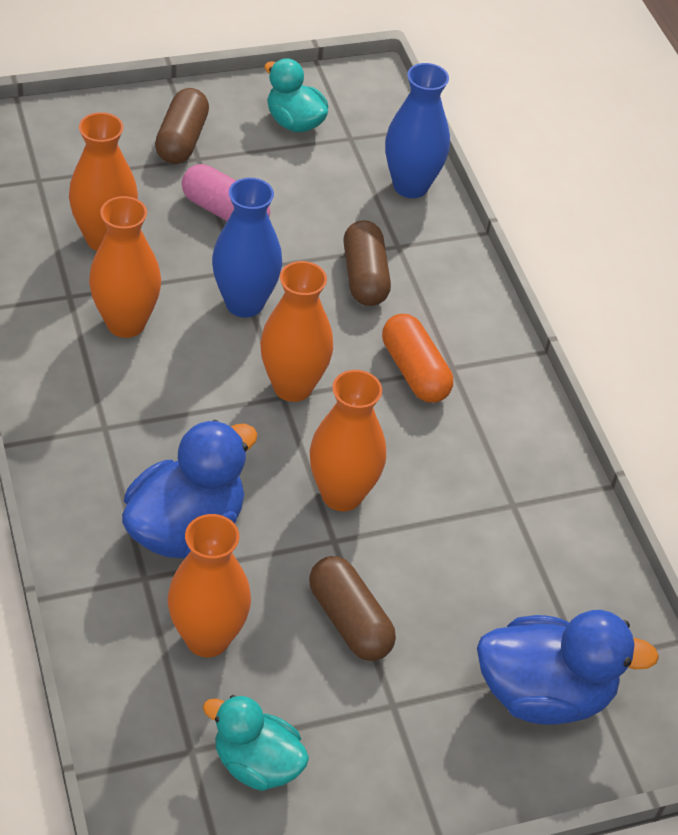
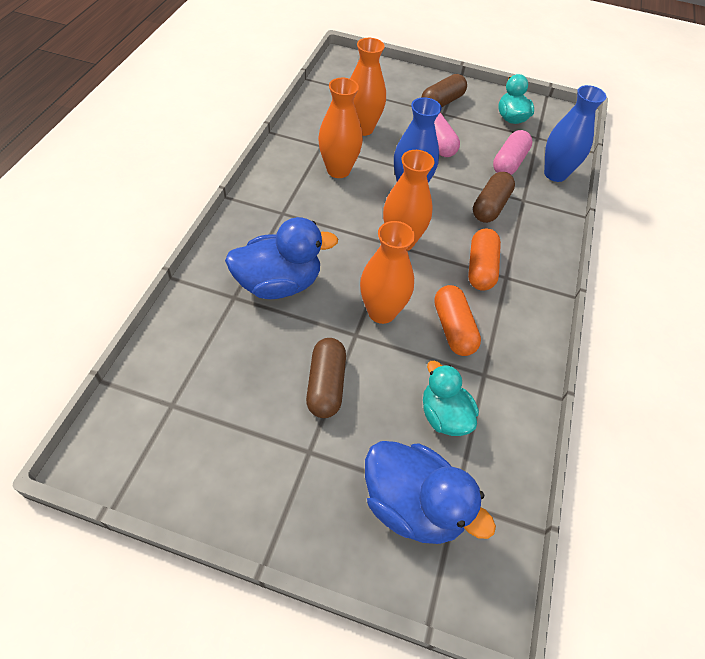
camera: 35 degrees right, 5 degrees up
(207, 638) = (238, 348): orange vase -> none
(256, 763) = (200, 435): turquoise duck -> turquoise duck (444, 415)
(341, 197) = (509, 162): none -> pink capsule
(439, 468) = (453, 328): none -> orange capsule

